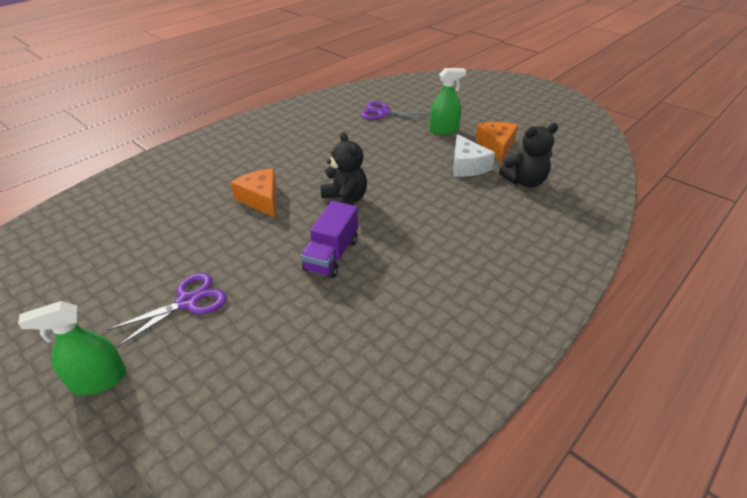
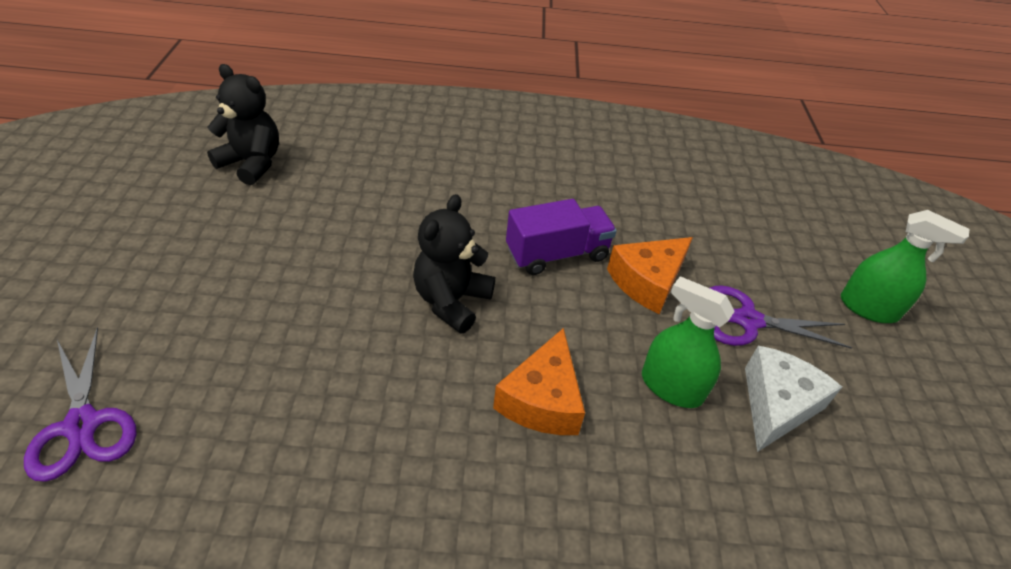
camera: 135 degrees left, 5 degrees up
(443, 130) = (126, 294): green spray bottle -> green spray bottle (671, 387)
(467, 166) = (247, 223): white cheese -> white cheese (776, 405)
(496, 146) = (157, 215): orange cheese -> orange cheese (647, 282)

